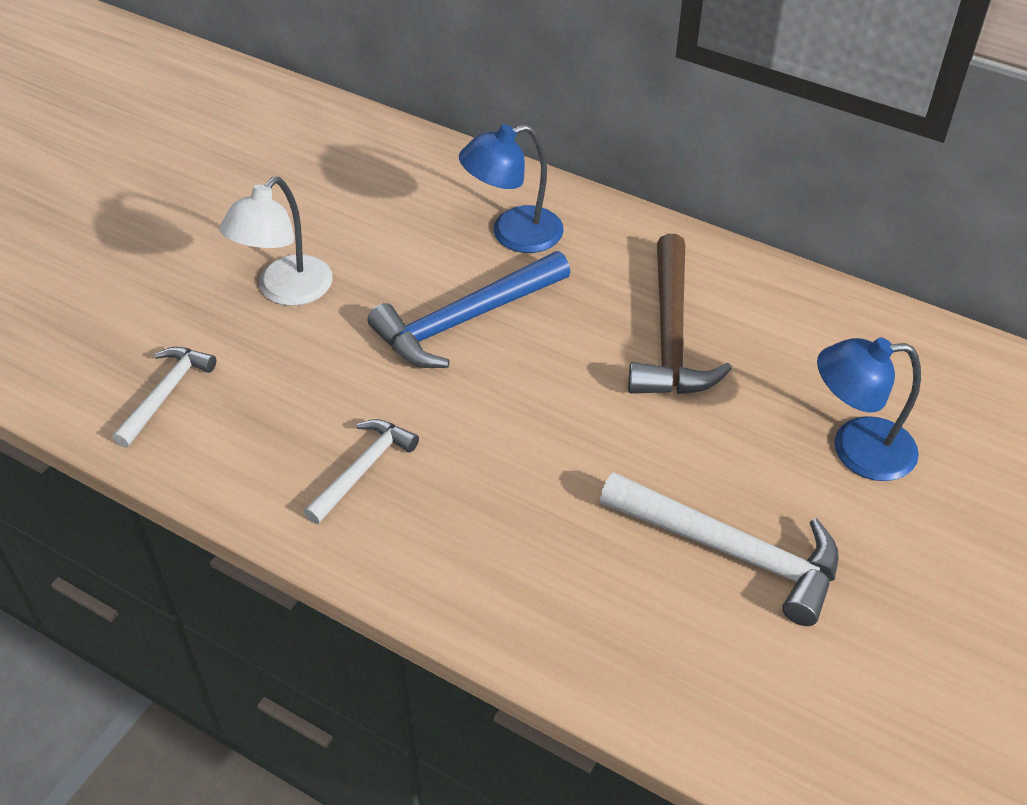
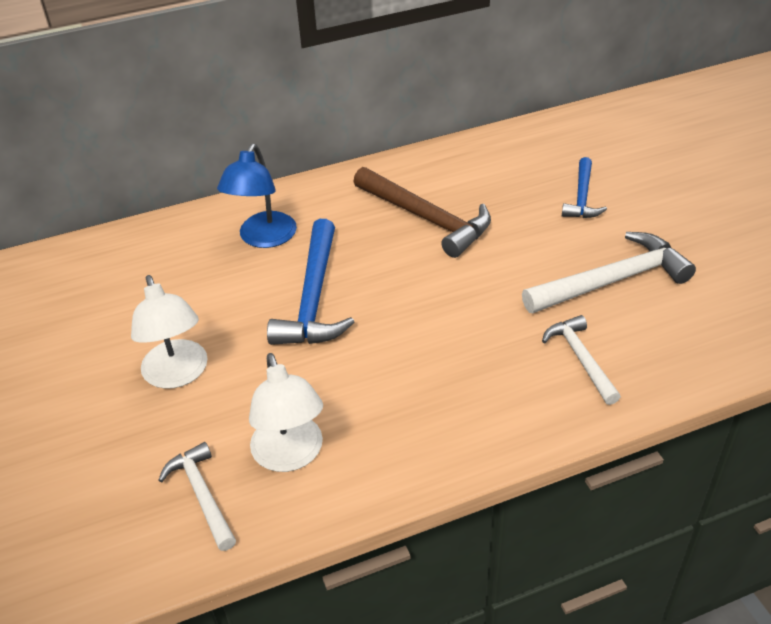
camera: 50 degrees left, 5 degrees down
(253, 425) = (291, 456): none -> white lamp
(364, 469) = (393, 413): white hammer -> white hammer (580, 358)
(856, 449) = (582, 197): blue lamp -> blue hammer

